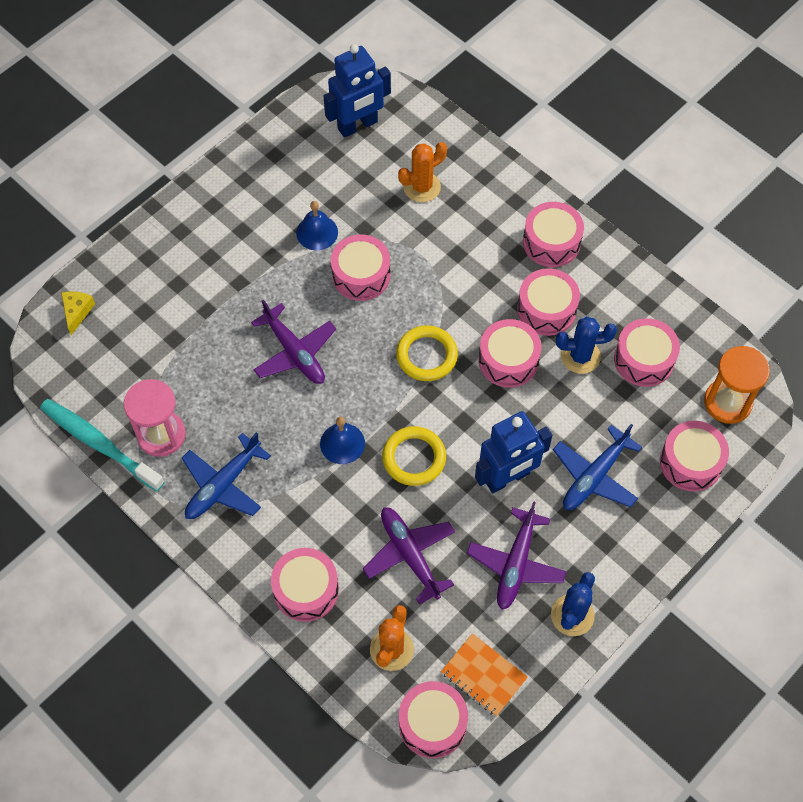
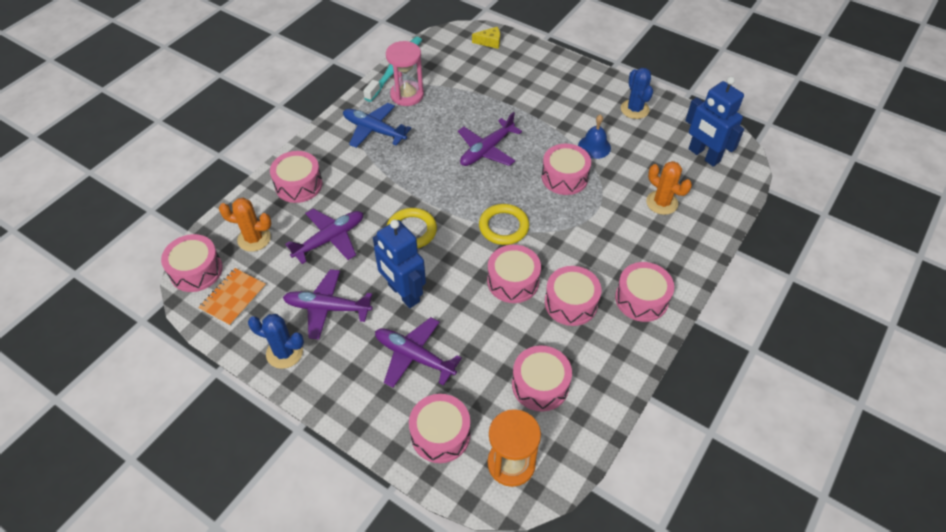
camera: 80 degrees right, 10 degrees down
(342, 443) = (417, 187): blue bell -> none
(580, 356) = (530, 333): blue cactus -> blue cactus (634, 109)
(595, 476) = (414, 356): blue plane -> purple plane

